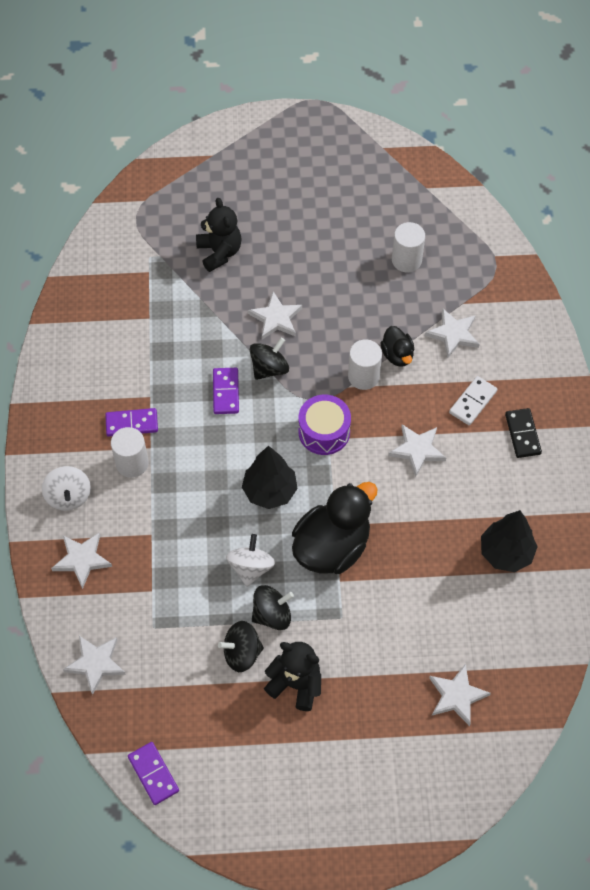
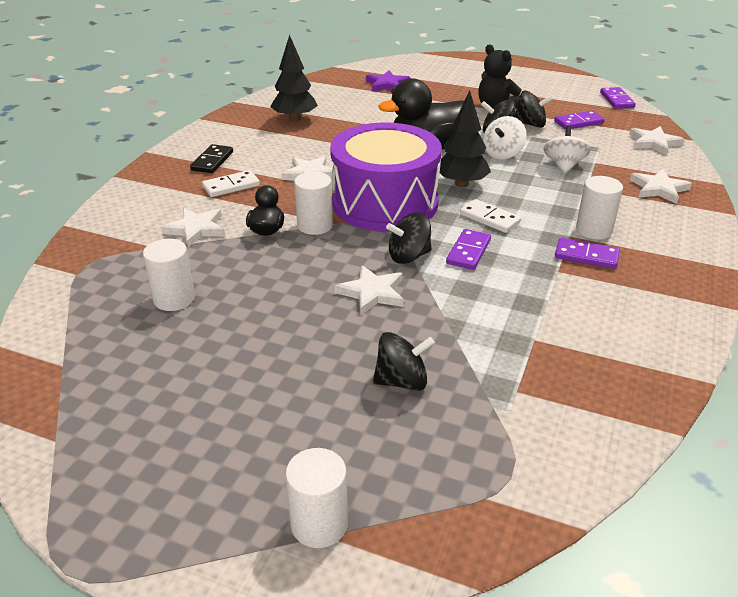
camera: 155 degrees left, 25 degrees down
(68, 496) = (668, 226): white spinning top -> white spinning top (563, 166)
(188, 683) = (578, 122): none -> purple domino
(219, 158) = (319, 524): none -> white cylinder
(219, 252) = (402, 381): black teddy bear -> black spinning top
(225, 445) = (489, 218): none -> white domino
(324, 432) = (385, 203): purple drum -> purple drum, size x1.95
(457, 696) = (387, 84): white star -> purple star

